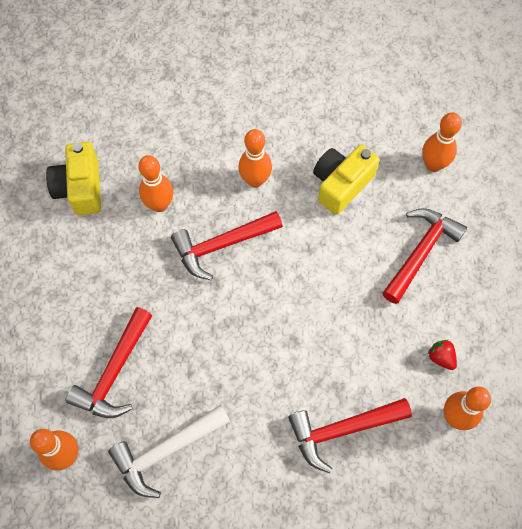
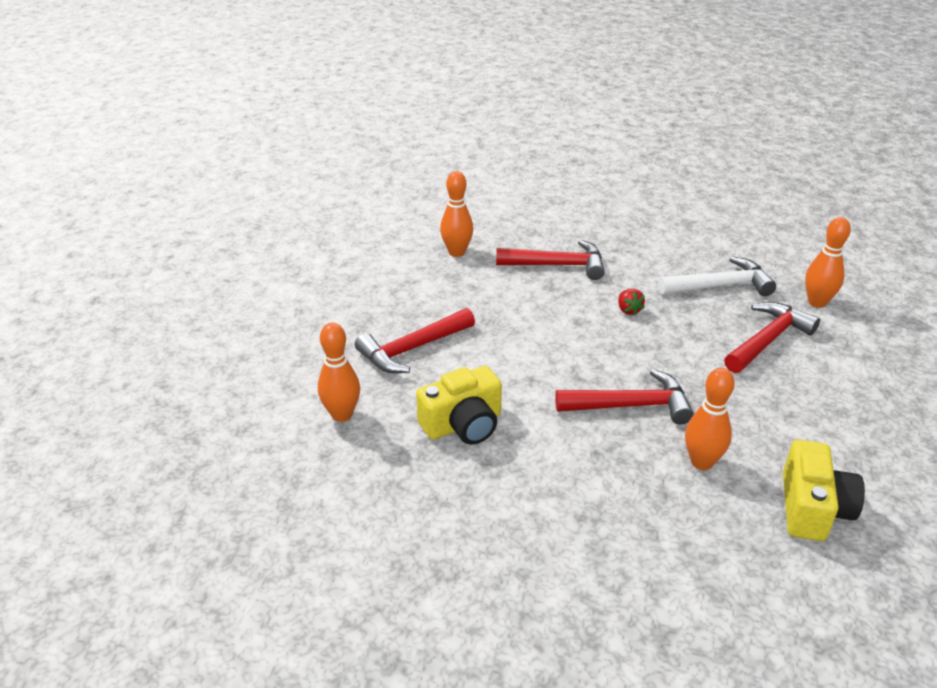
camera: 160 degrees left, 30 degrees down
(255, 180) = (569, 455): orange bowling pin -> none
(441, 357) = (445, 282): red strawberry -> red strawberry (628, 310)

